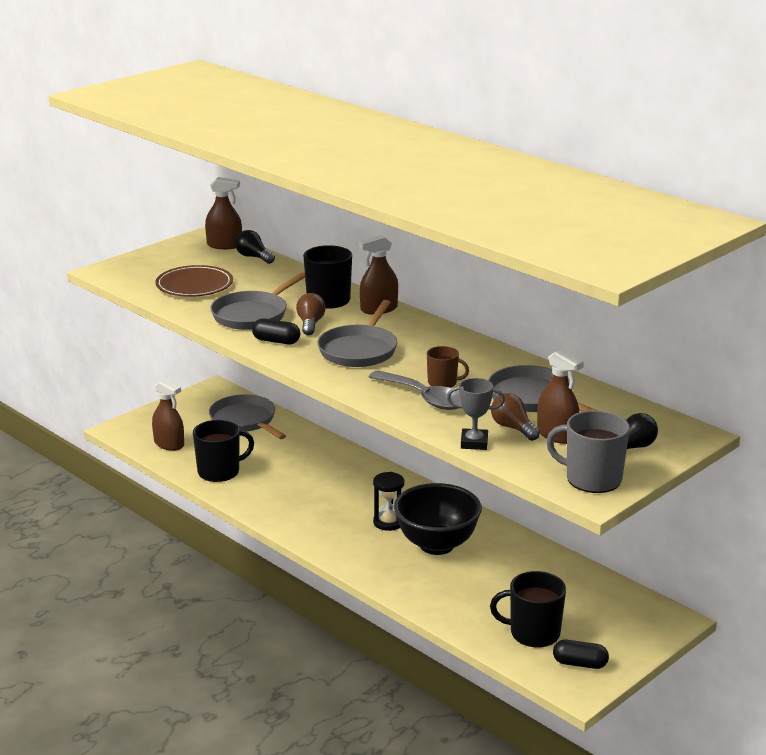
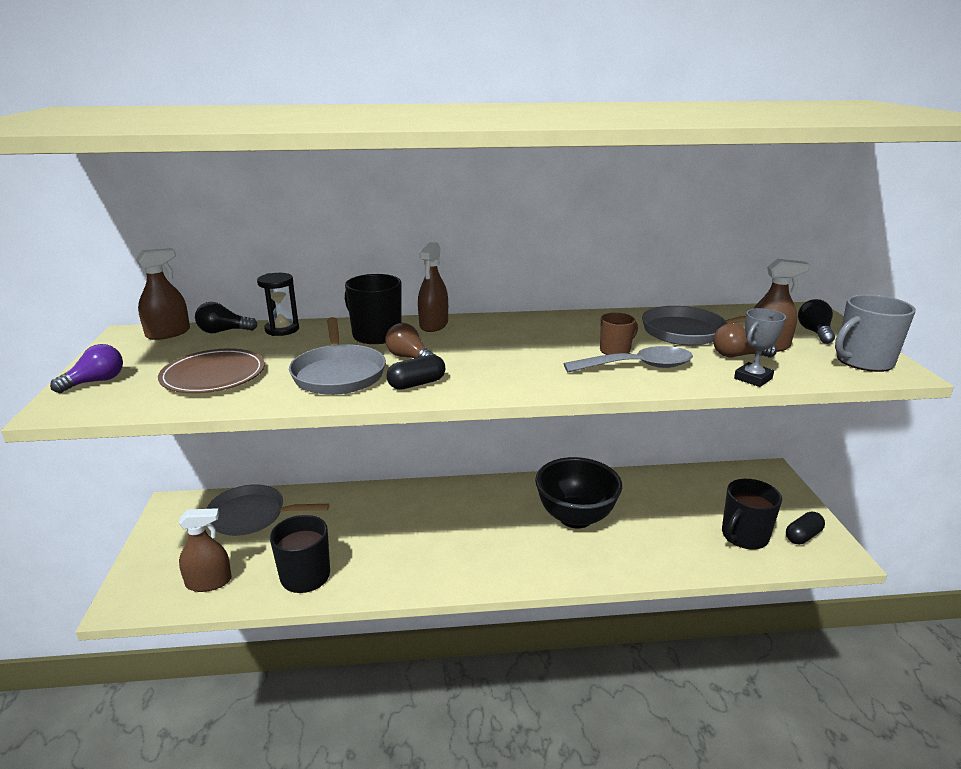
camera: 50 degrees left, 0 degrees up
(140, 263) = (96, 381): none -> purple light bulb
(359, 350) = (499, 358): grey pan -> none
(388, 522) = (515, 524): black hourglass -> black hourglass (282, 329)

